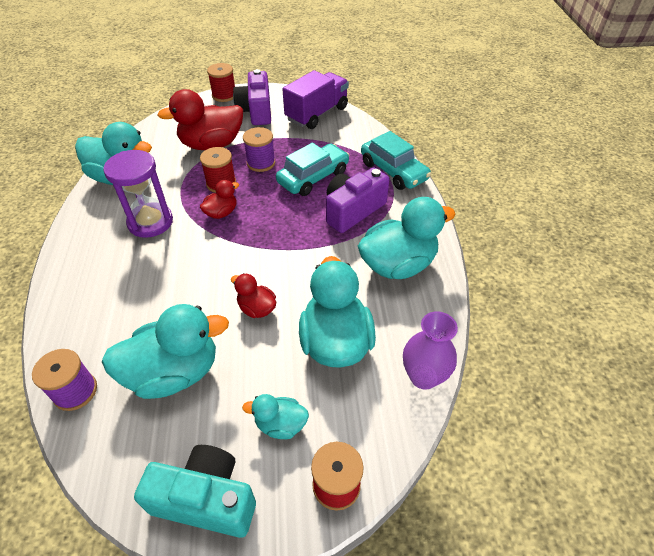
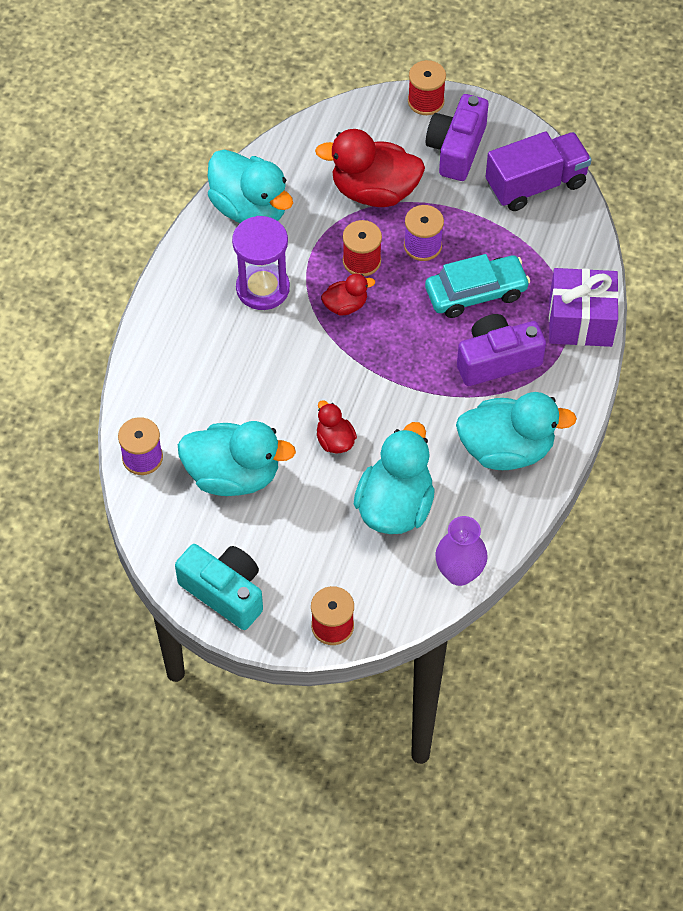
camera: 25 degrees right, 10 degrees up
(280, 424) = (309, 560): turquoise duck -> none
(393, 171) = (580, 321): turquoise car -> purple gift

